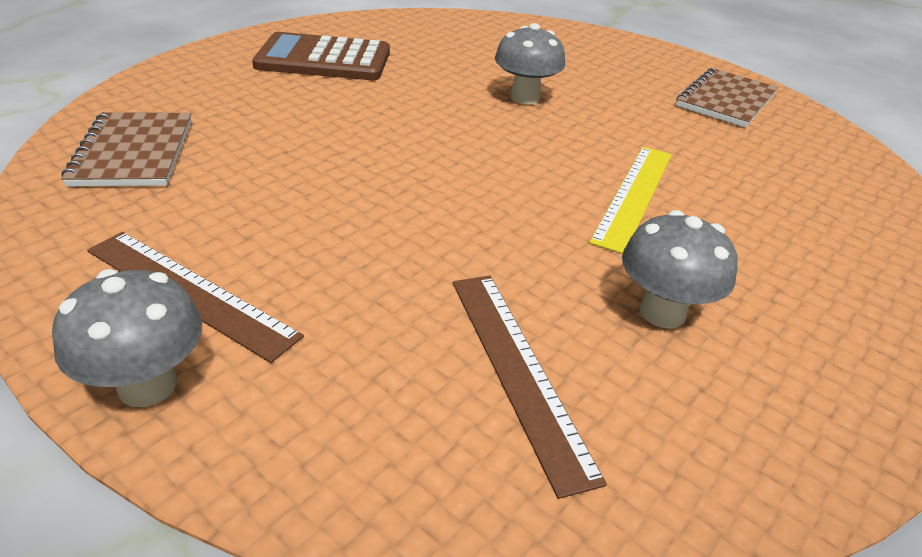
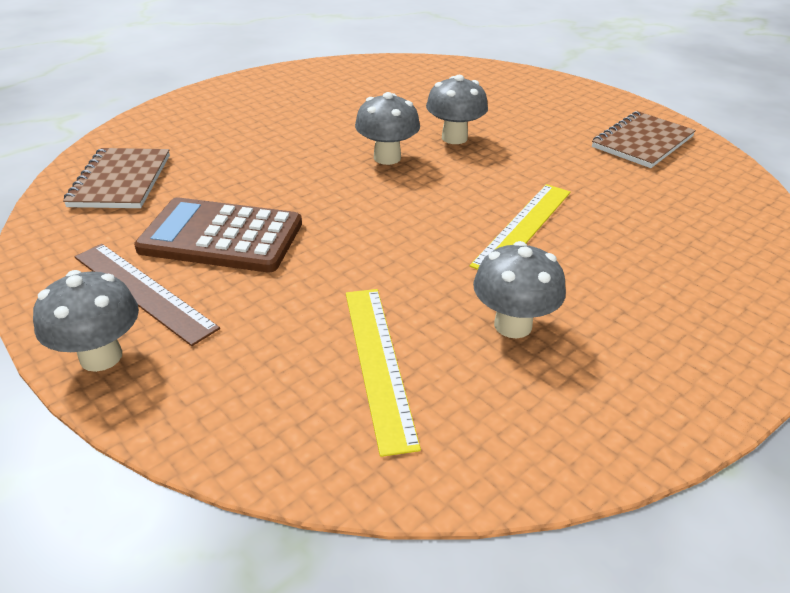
camera: 10 degrees right, 0 degrees up
(324, 59) = (288, 102): brown calculator -> brown calculator (221, 236)
(455, 120) = (387, 158): none -> grey mushroom
(518, 370) = (378, 363): brown ruler -> yellow ruler

